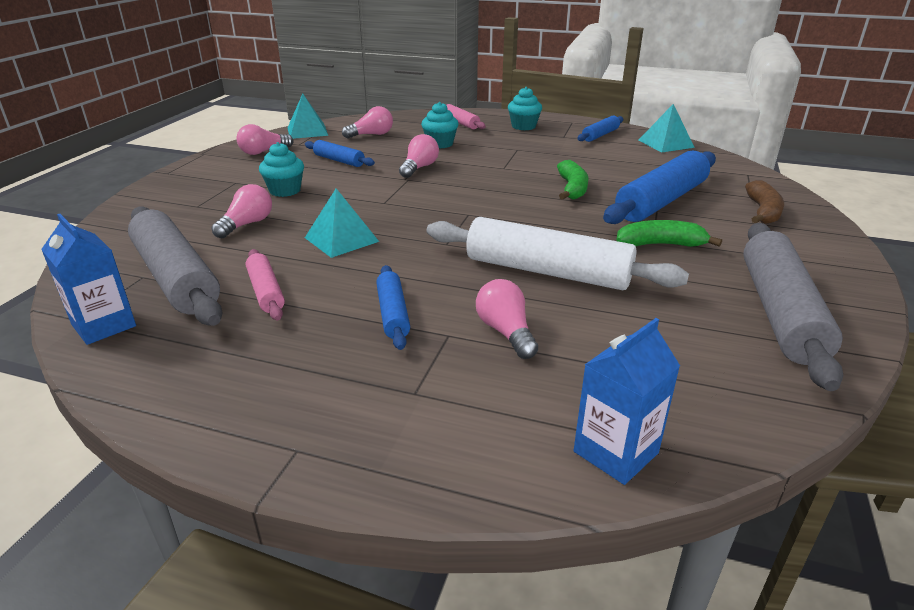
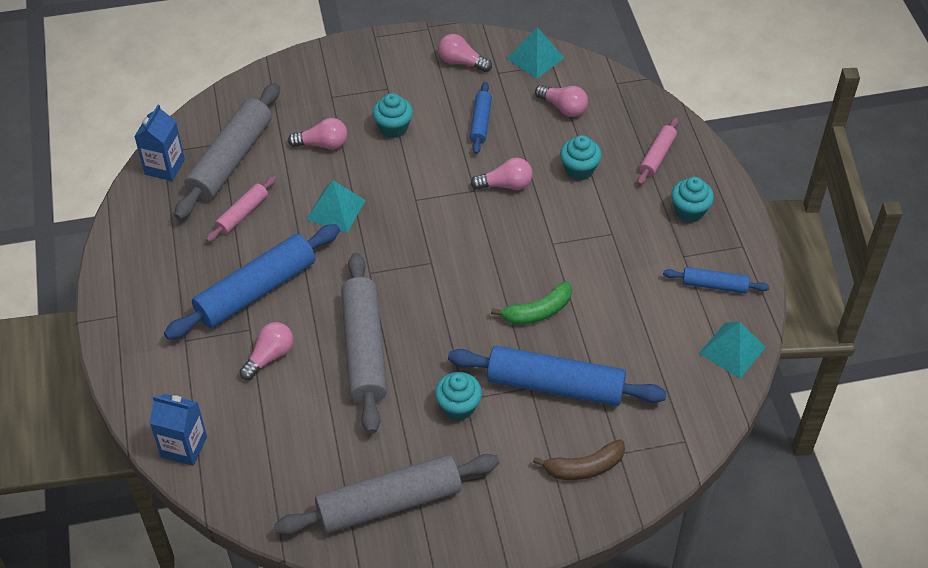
camera: 60 degrees right, 20 degrees up
(393, 314) = (256, 290): blue rolling pin -> blue rolling pin, size x1.97
(547, 271) = (364, 349): white rolling pin -> grey rolling pin
(660, 244) = (458, 407): green banana -> turquoise cupcake

